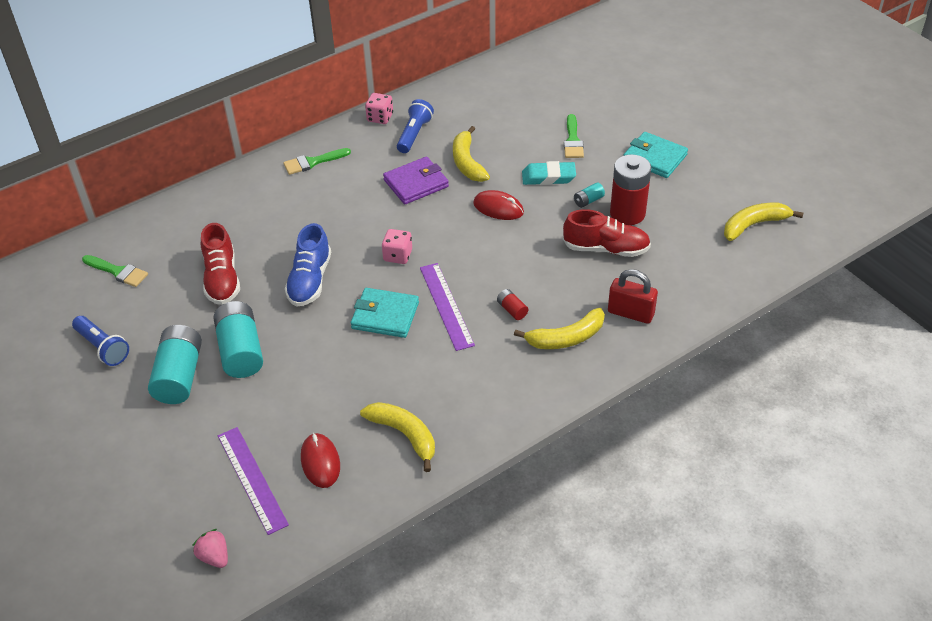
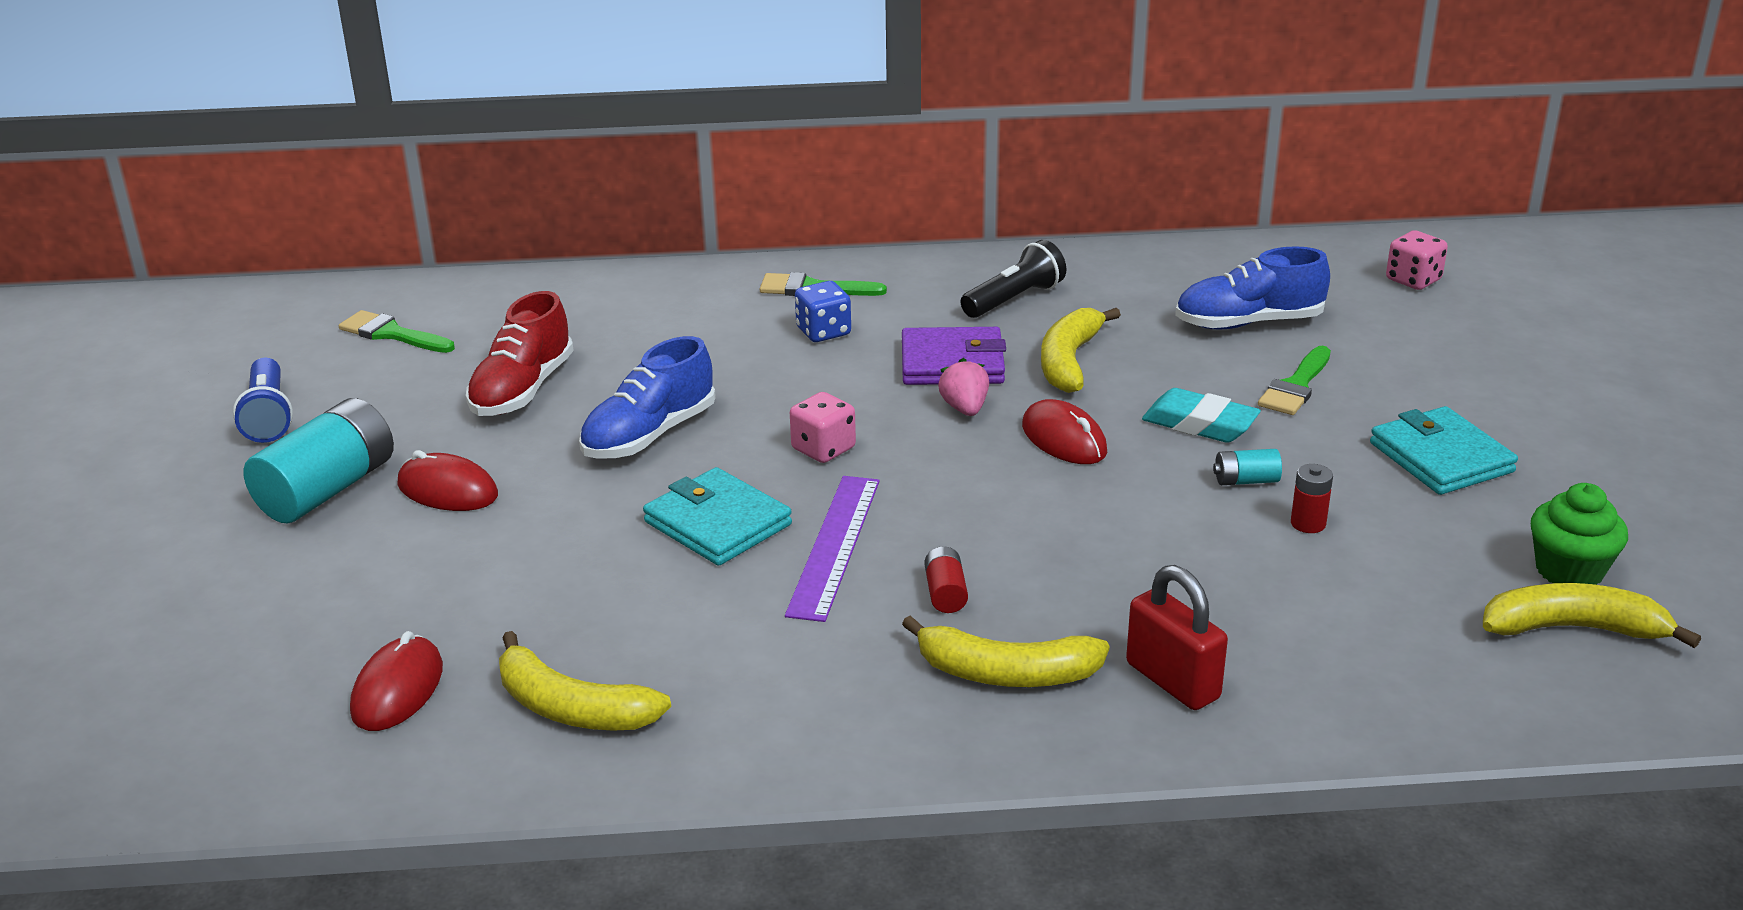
camera: 30 degrees right, 15 degrees down
(118, 272) = (392, 334): green brush -> green brush turned 150 degrees clockwise
(214, 556) = (99, 754): pink strawberry -> pink strawberry (965, 408)
(241, 351) = (447, 490): turquoise battery -> red mouse
(252, 479) = (273, 669): purple ruler -> none
(340, 187) = (823, 332): none -> blue dice
(380, 117) = (978, 263): pink dice -> pink dice (1413, 280)
(405, 435) = (571, 708): yellow banana -> yellow banana turned 135 degrees clockwise
(414, 134) = (1014, 299): blue flashlight -> black flashlight
(528, 111) = (1248, 323): none -> blue shoe
(606, 248) = (1214, 563): red shoe -> none
(627, 213) = (1308, 523): red battery -> red battery, size x0.45
(736, 197) = (1569, 571): none -> green cupcake

